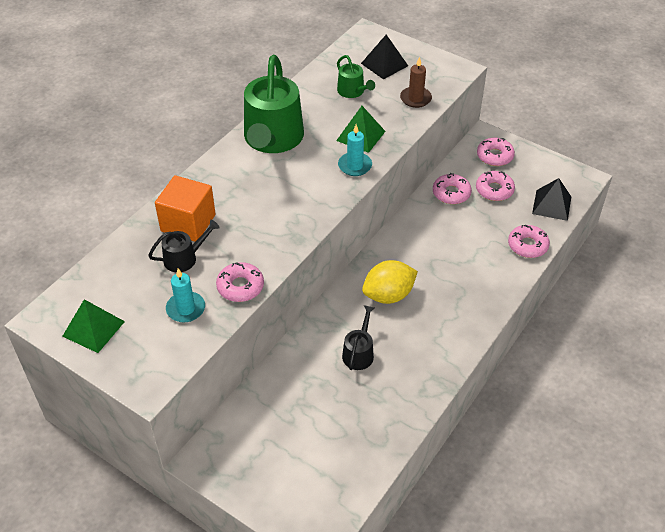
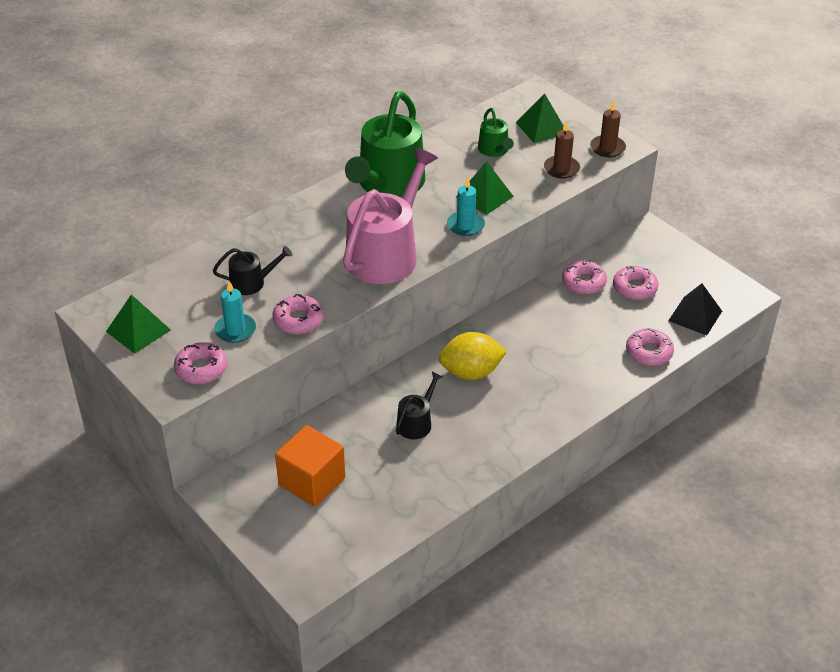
camera: 15 degrees right, 5 degrees down
(188, 223) = (268, 250): orange cube -> orange cube (312, 481)
(295, 206) = (386, 254): none -> pink watering can
(384, 64) = (541, 128): black pyramid -> green pyramid
(446, 73) = (607, 148): none -> brown candle
(494, 156) = (650, 252): pink donut -> pink donut (201, 369)

